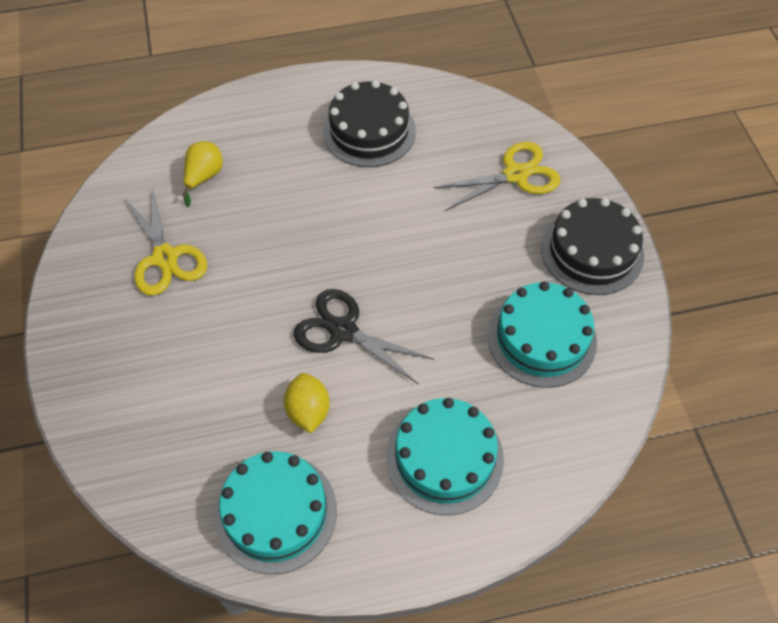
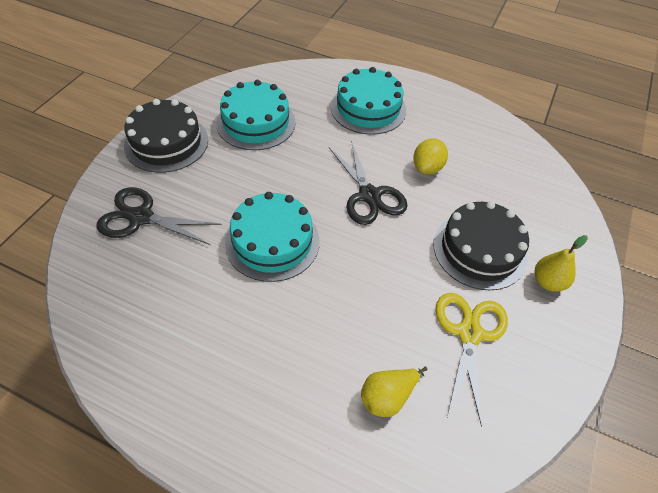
camera: 145 degrees left, 5 degrees down
(111, 351) = (548, 282): none -> yellow pear
(276, 512) = (479, 136): turquoise cake -> turquoise cake (272, 241)
(369, 131) = (198, 337): black cake -> black cake (480, 250)
(515, 175) = (141, 217): yellow scissors -> black scissors

